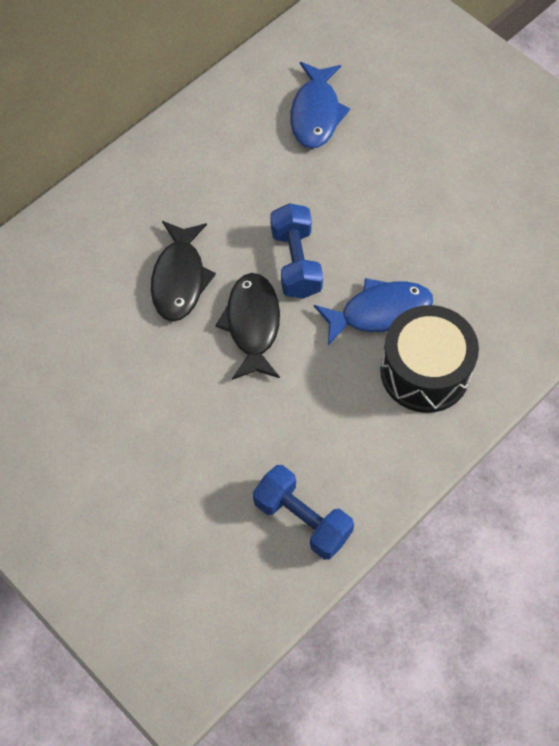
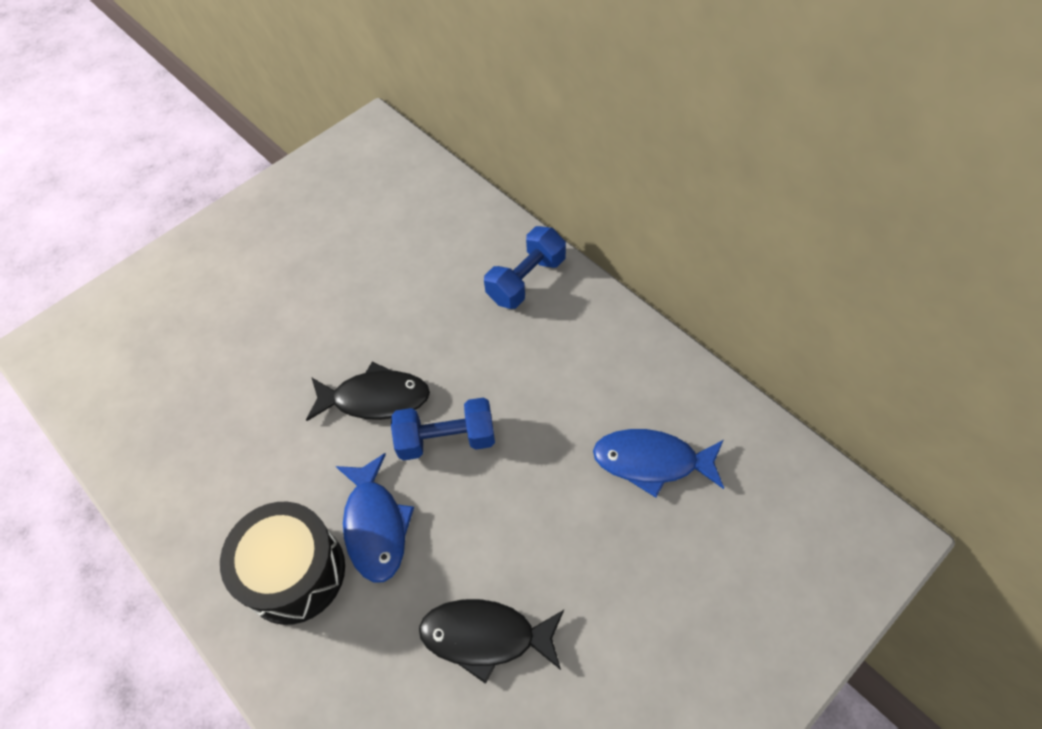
camera: 95 degrees right, 5 degrees down
(179, 279) = (435, 333): black fish -> black fish (485, 636)
(302, 520) = (158, 444): blue dumbbell -> blue dumbbell (526, 280)

